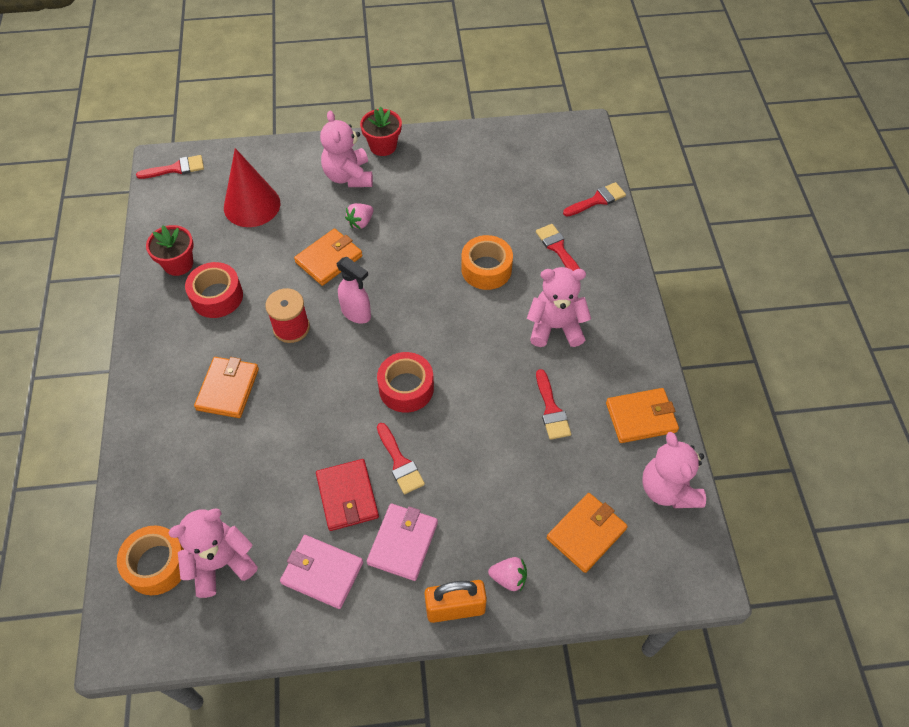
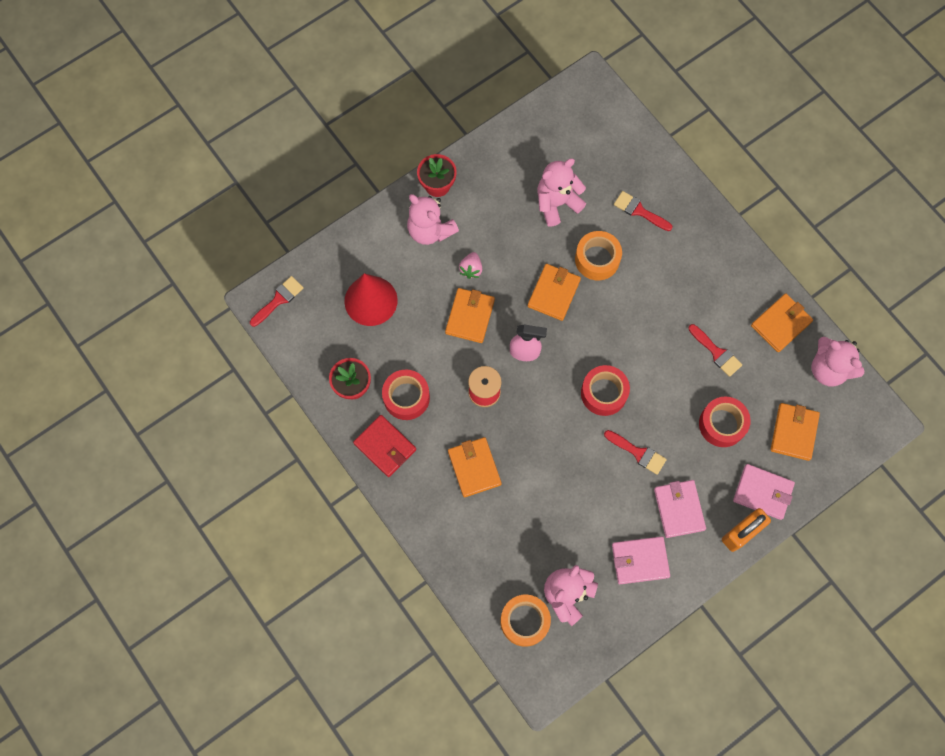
camera: 30 degrees left, 15 degrees up
(347, 496) = (619, 498): red wallet -> red wallet (385, 446)
(423, 277) = (554, 293): none -> orange wallet
(508, 578) = (762, 492): pink strawberry -> pink wallet
(510, 482) = (722, 424): none -> red tape
(555, 327) = (679, 282): pink teddy bear -> pink teddy bear (557, 203)
(597, 200) = (642, 148): red brush -> none

